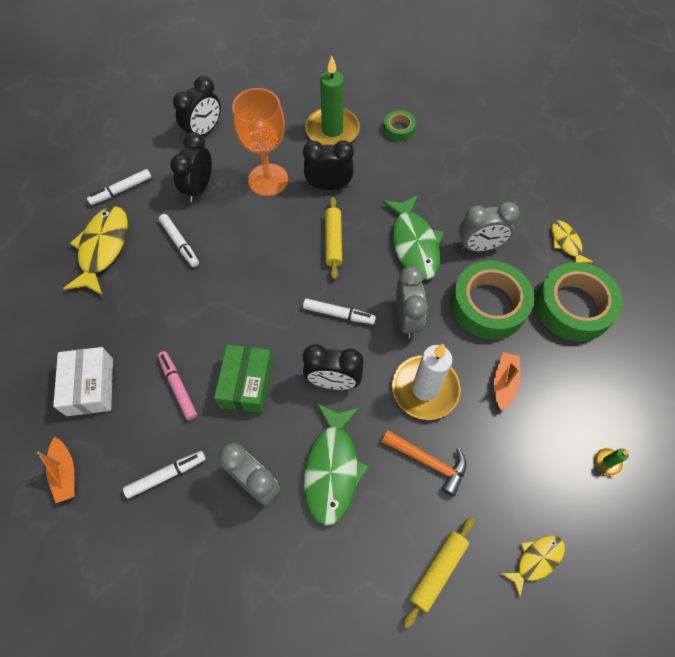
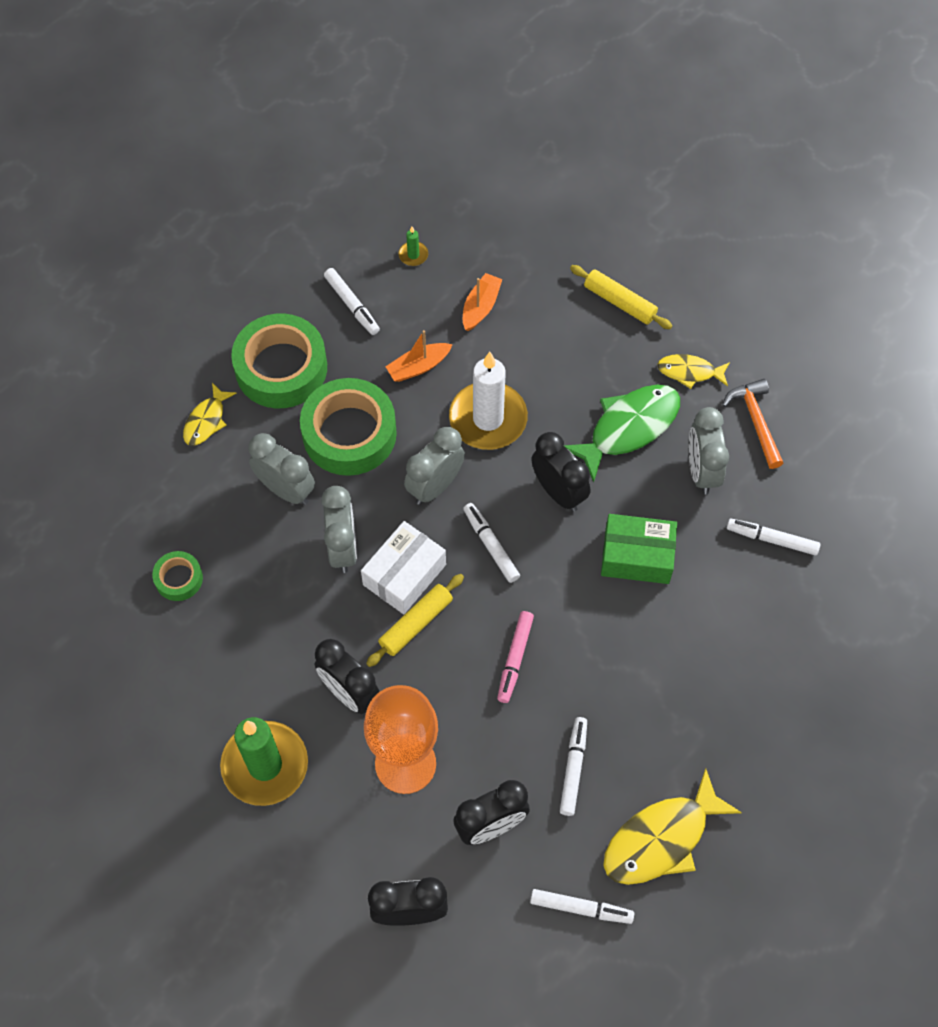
camera: 135 degrees left, 0 degrees up
(65, 473) = (860, 616): orange boat -> orange boat (480, 307)
(90, 386) = (784, 680): white box -> white box (404, 574)
(178, 387) = (701, 608): pink marker -> pink marker (515, 659)
(247, 384) = (637, 556): green box -> green box turned 45 degrees clockwise
(399, 129) = (193, 695): green tape -> green tape (179, 579)
(414, 244) = (343, 548): green fish -> grey clock
(428, 461) = (547, 368): orange hammer -> orange hammer (755, 421)
(438, 571) = (619, 302): yellow rolling pin -> yellow rolling pin turned 45 degrees clockwise
(536, 560) = (542, 251): yellow fish -> yellow fish (689, 372)
(592, 385) = (352, 305): none -> white marker

